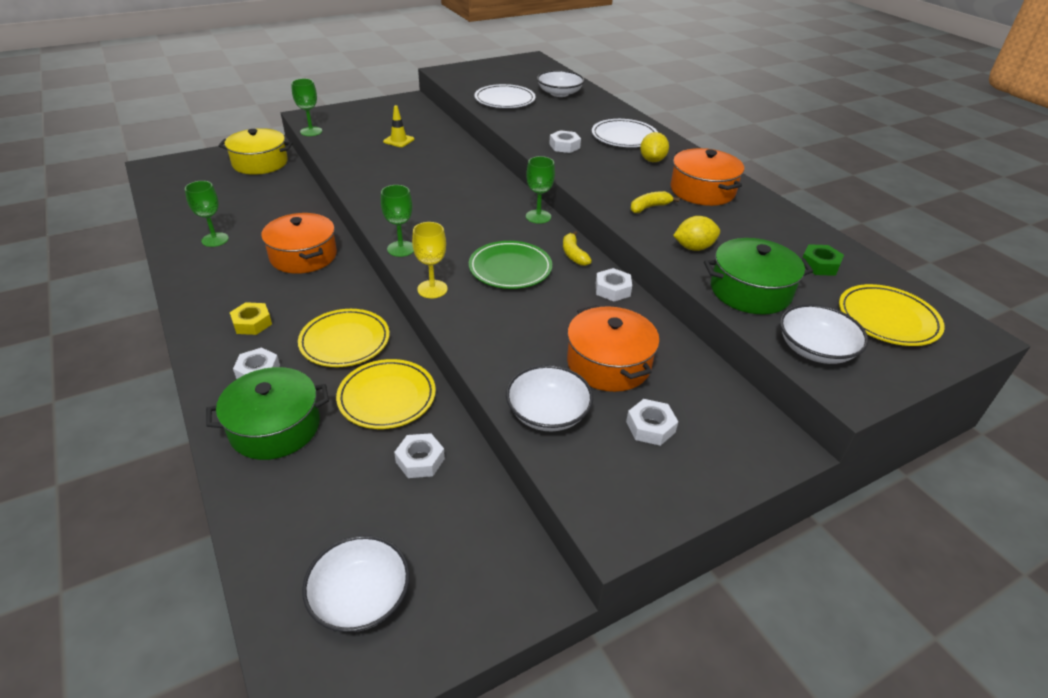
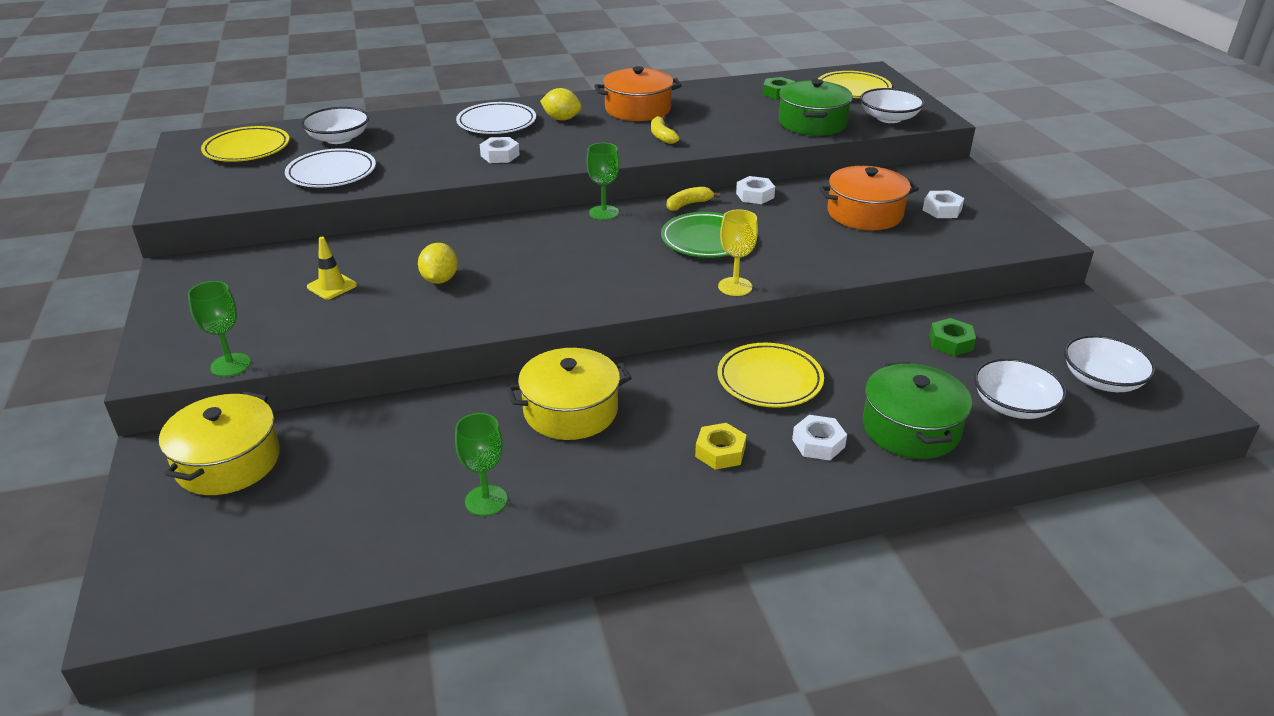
camera: 75 degrees left, 5 degrees down
(303, 256) = (570, 411): orange pot -> yellow pot
(387, 397) = (865, 356): yellow plate -> yellow plate (247, 149)
(401, 249) = (644, 301): green goblet -> none
(420, 460) = (950, 342): white nut -> green nut
(548, 413) = (929, 248): white bowl -> white bowl (1013, 405)
(573, 254) = (688, 204): yellow banana -> yellow banana turned 150 degrees clockwise
(693, 248) = (741, 131): yellow lemon -> yellow lemon (440, 280)

